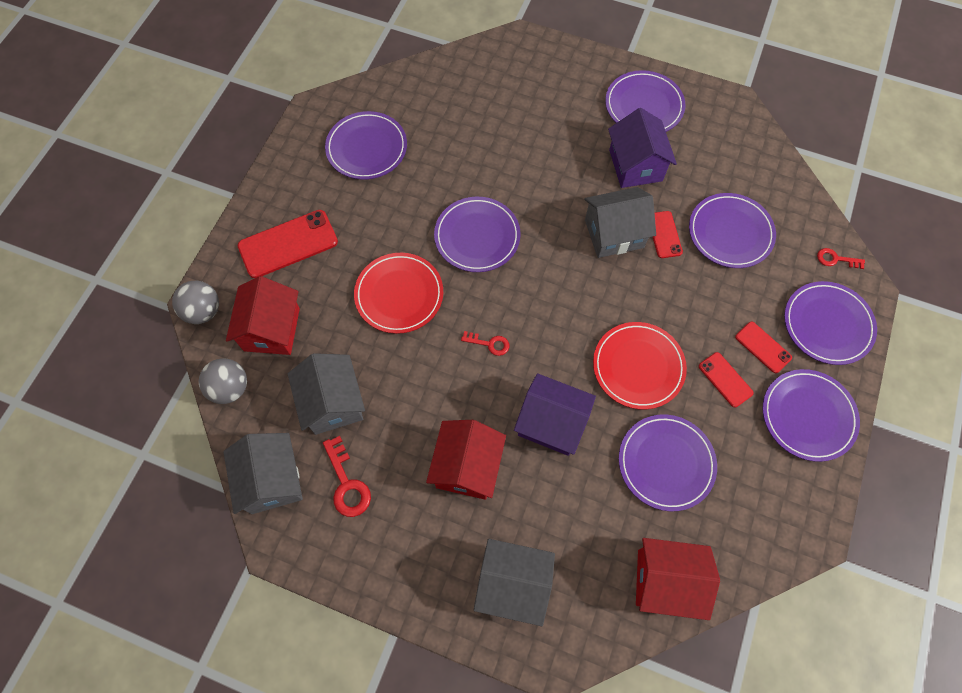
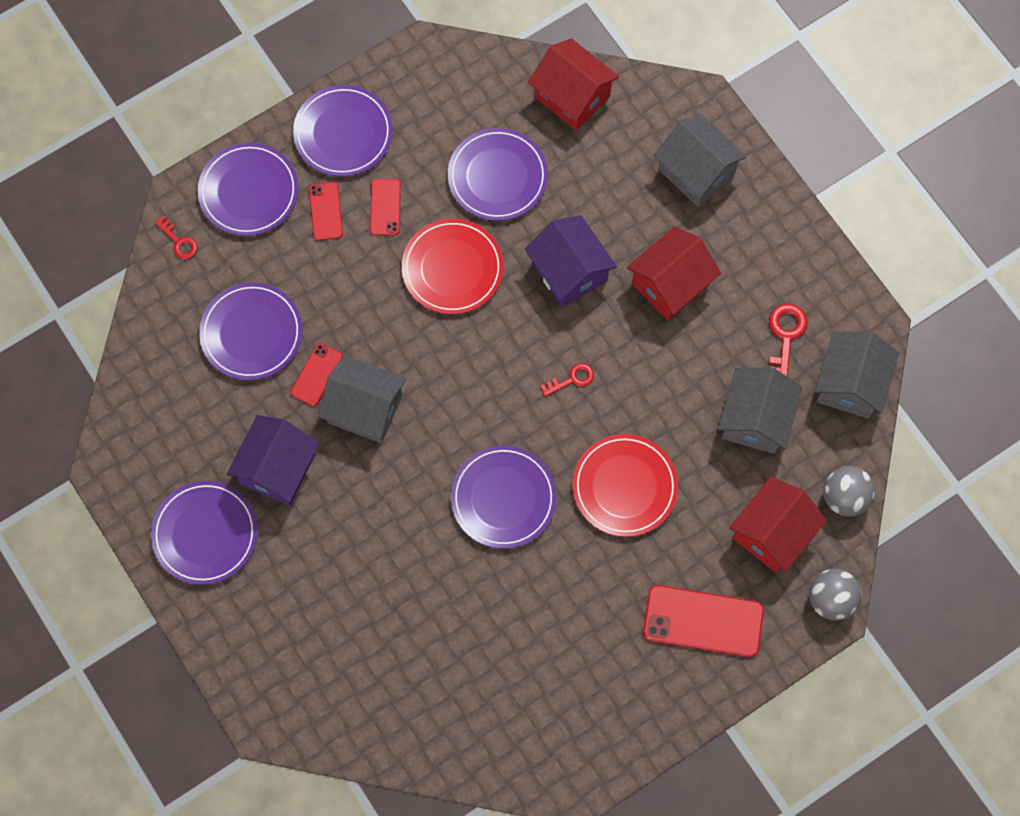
camera: 145 degrees left, 5 degrees up
(367, 148) = (546, 688): purple plate -> none
(489, 344) = (572, 379): red key -> red key turned 105 degrees clockwise

